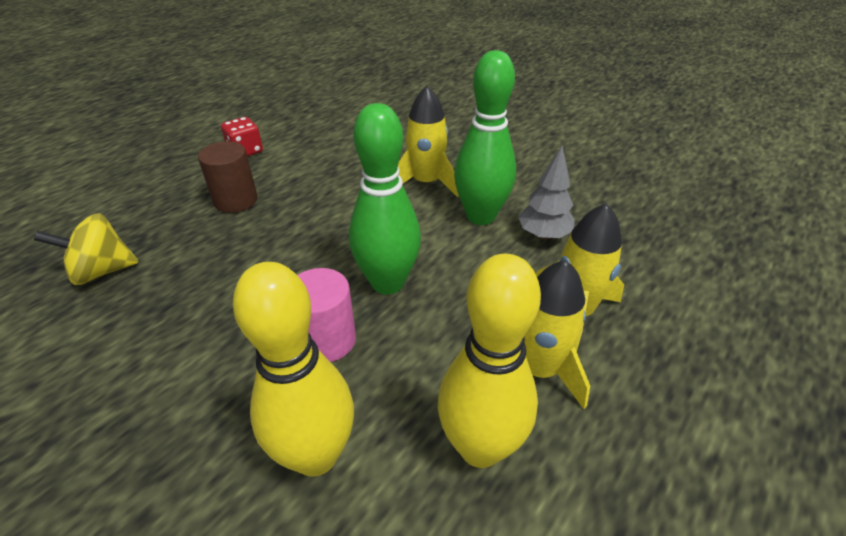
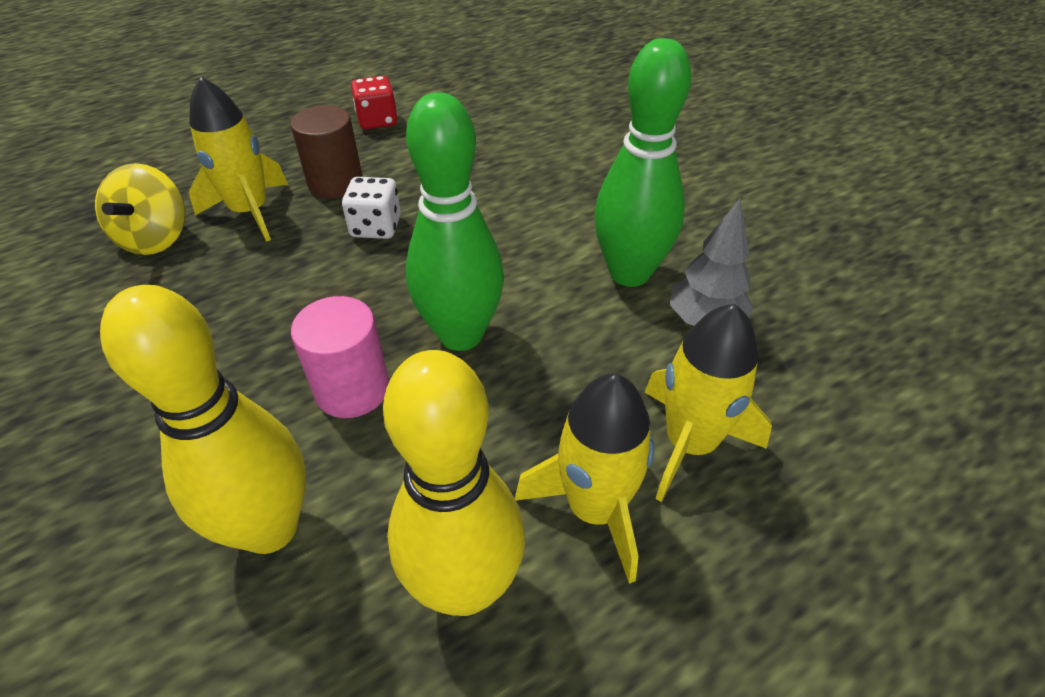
camera: 20 degrees right, 5 degrees up
(102, 271) = (156, 238): yellow spinning top -> yellow spinning top turned 90 degrees counterclockwise
(284, 224) = (376, 227): none -> white dice
(426, 183) = (580, 209): yellow rocket -> yellow rocket (250, 212)

